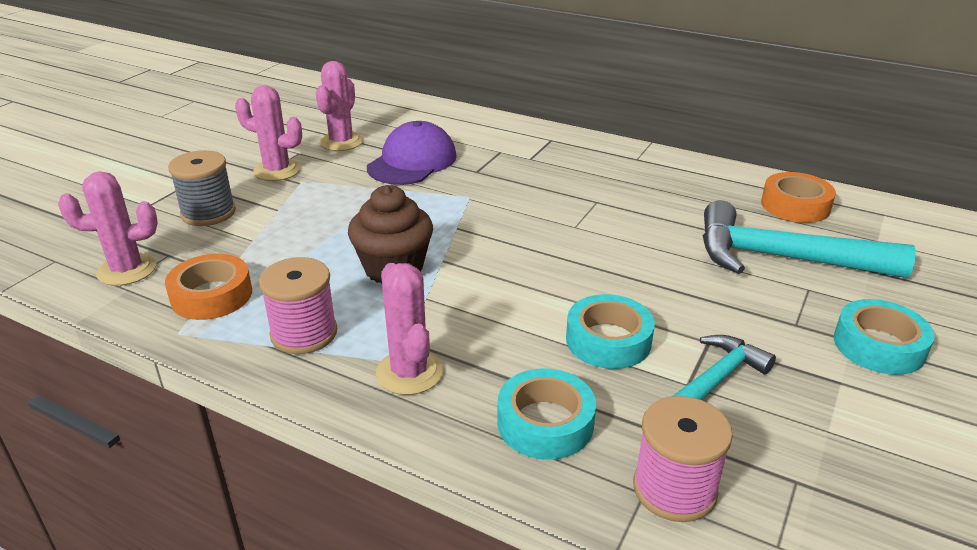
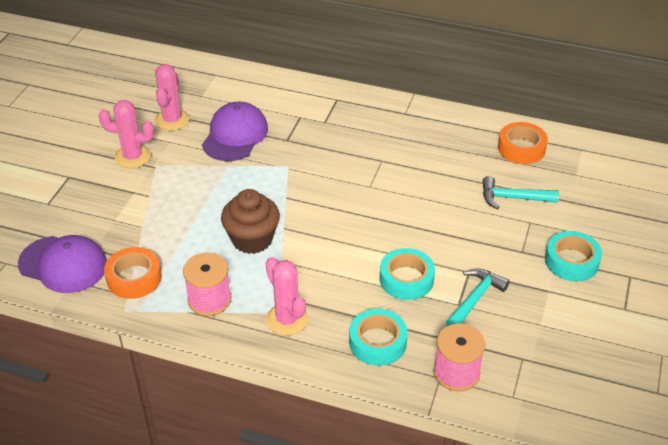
camera: 10 degrees left, 10 degrees up
(127, 270) = (63, 264): pink cactus -> purple cap
(208, 213) = (98, 205): grey spool -> none
(782, 258) = (513, 198): turquoise hammer -> turquoise hammer, size x0.56

